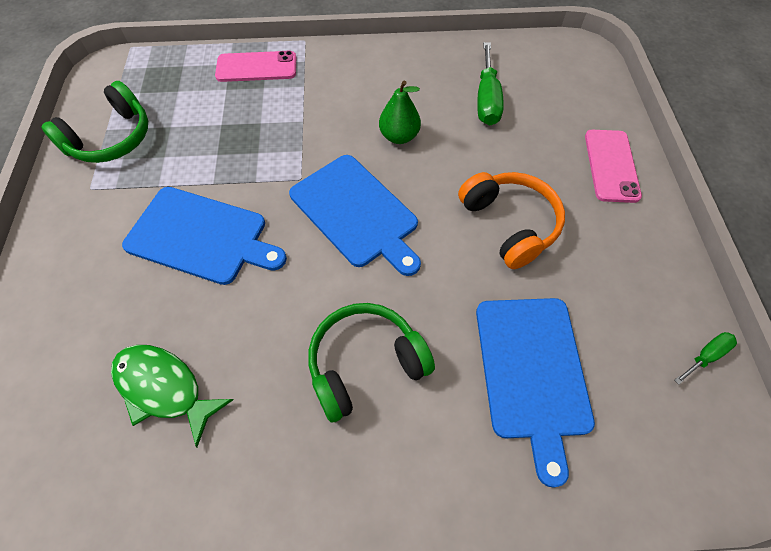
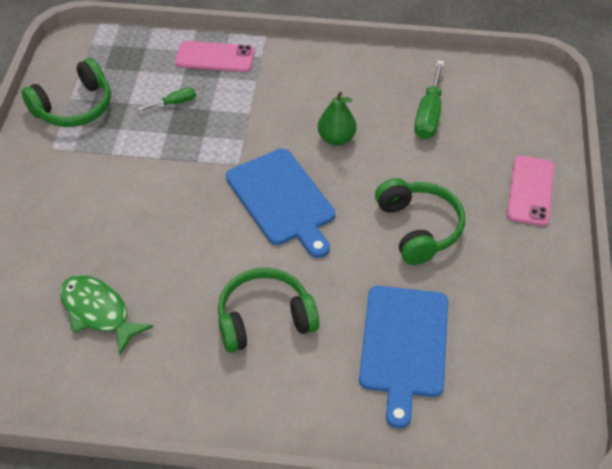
camera: 10 degrees right, 10 degrees down
(201, 236) = (143, 200): blue cutting board -> none
(509, 224) = (418, 228): orange headphones -> green headphones
(706, 356) = (559, 357): green screwdriver -> green screwdriver (175, 103)

